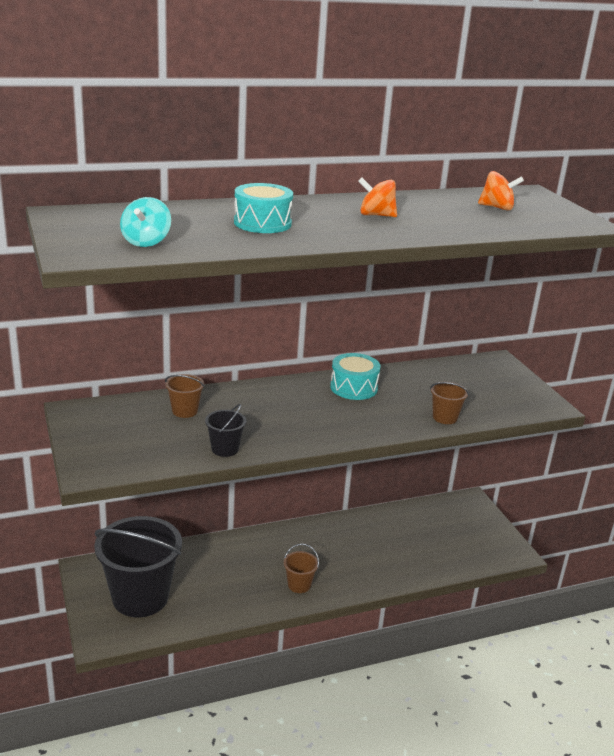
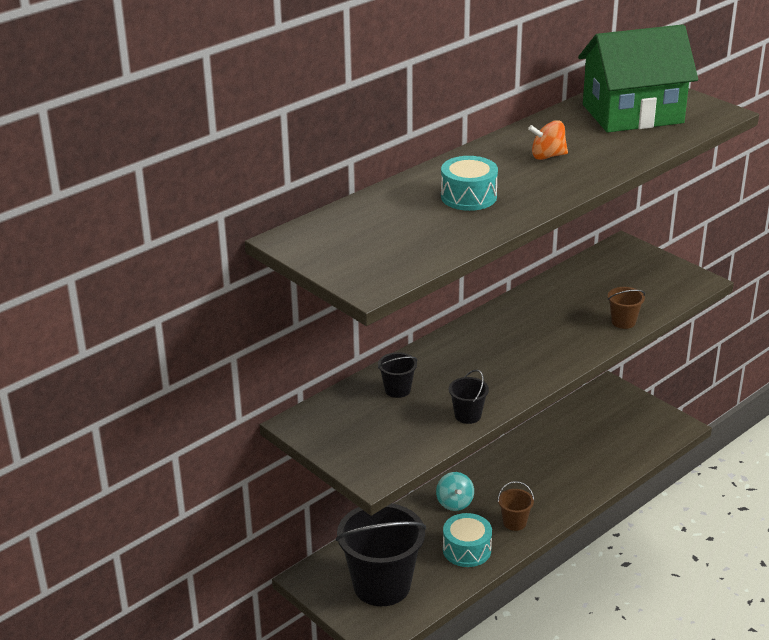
camera: 20 degrees left, 5 degrees up
(146, 242) = (404, 251): turquoise spinning top -> turquoise spinning top (454, 503)
(185, 411) = (397, 390): brown bucket -> black bucket
(354, 387) = (523, 316): turquoise drum -> turquoise drum (467, 550)
(497, 208) = (632, 114): orange spinning top -> green house

